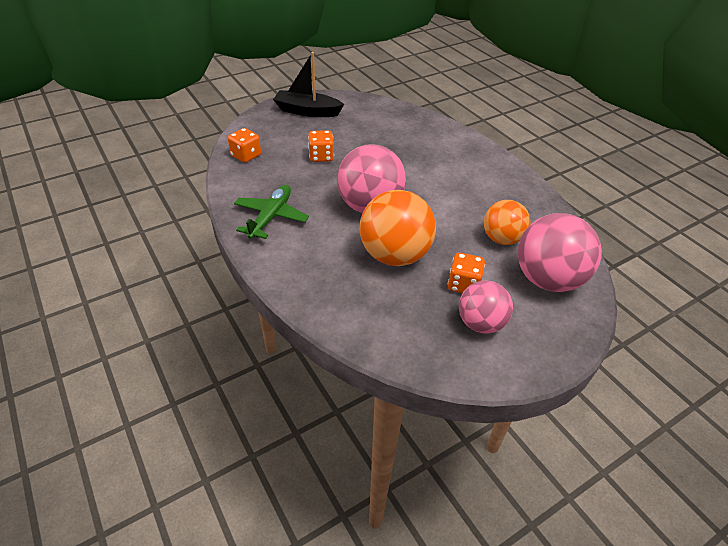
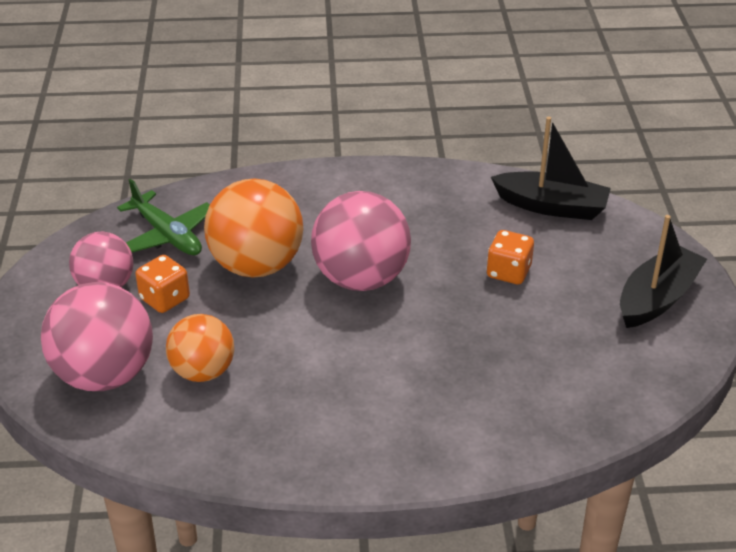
camera: 120 degrees right, 5 degrees down
(246, 156) = (551, 206): orange dice -> black boat
(271, 217) = (400, 195): green plane -> green plane (167, 235)

